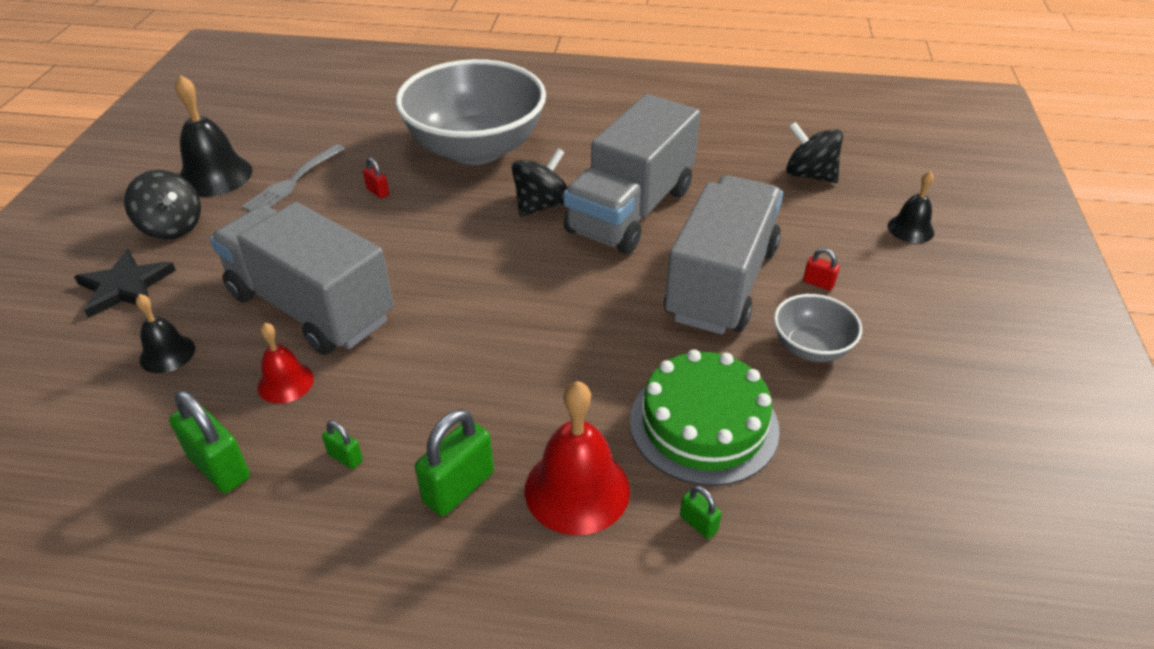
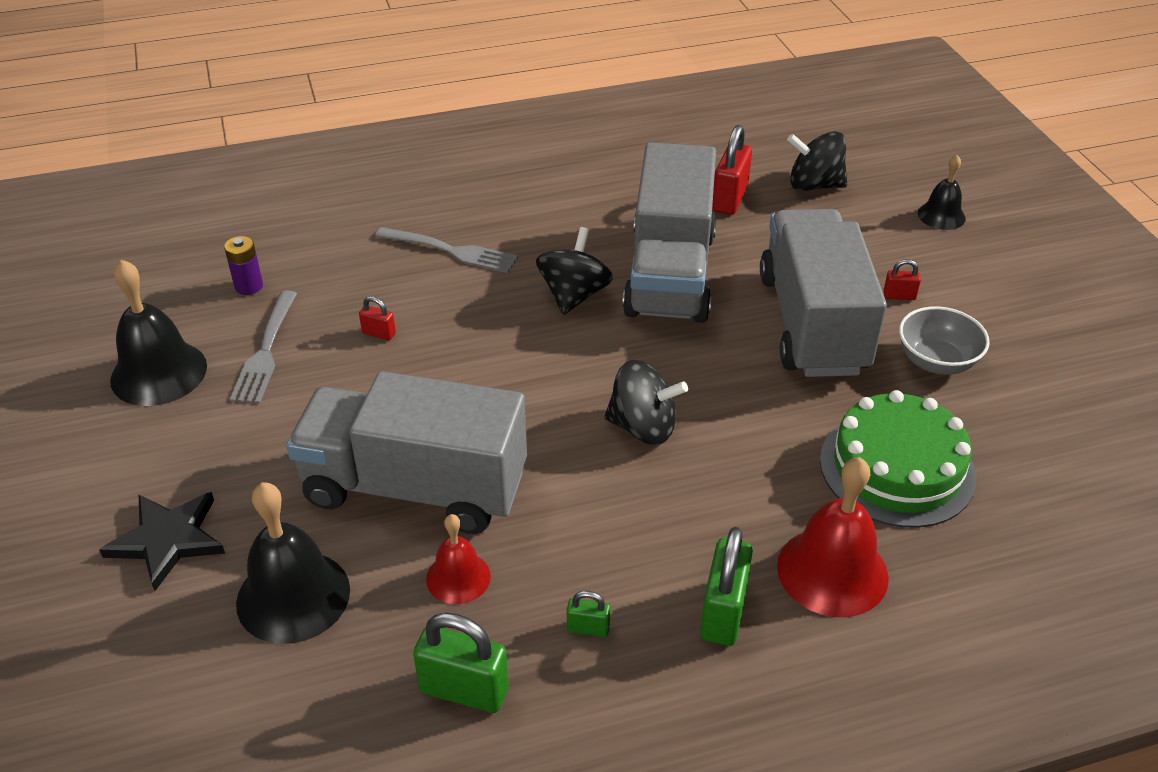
camera: 25 degrees left, 0 degrees up
(167, 353) = (293, 596): black bell -> black bell, size x1.72
(172, 227) = (162, 451): black spinning top -> black spinning top (643, 427)
(319, 136) = (249, 286): none -> purple battery
(476, 149) = (450, 251): grey bowl -> grey fork
(698, 523) = (958, 560): green padlock -> none
(726, 167) = (729, 199): none -> red padlock

